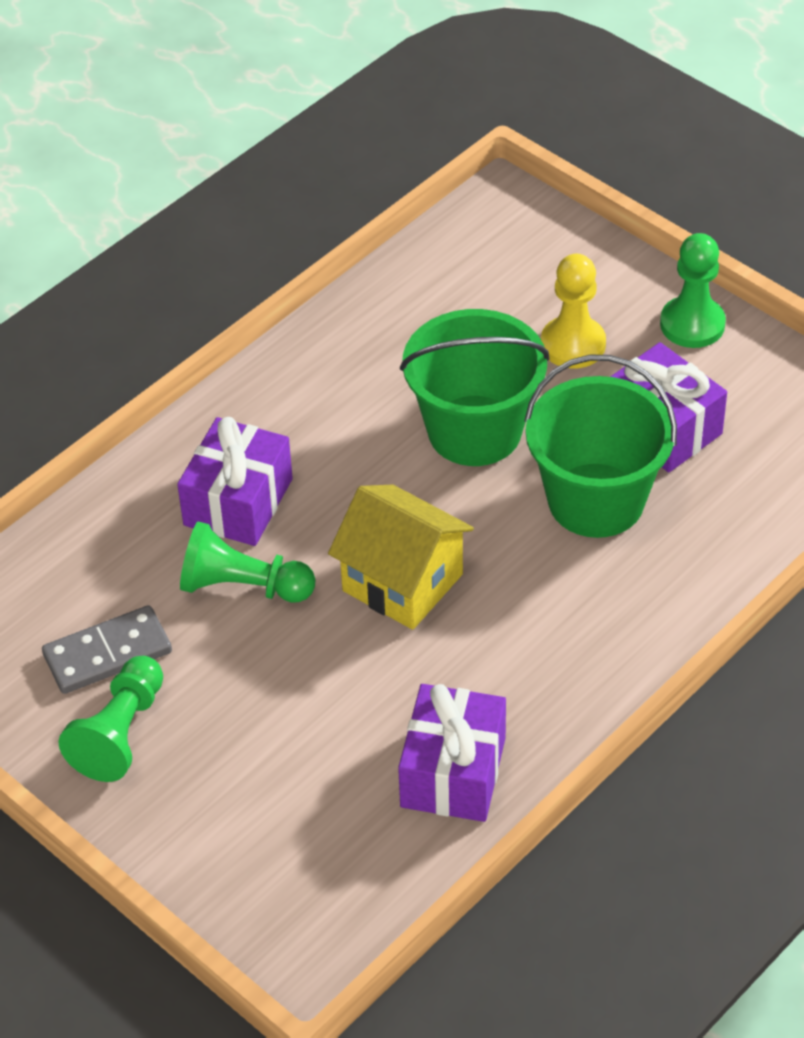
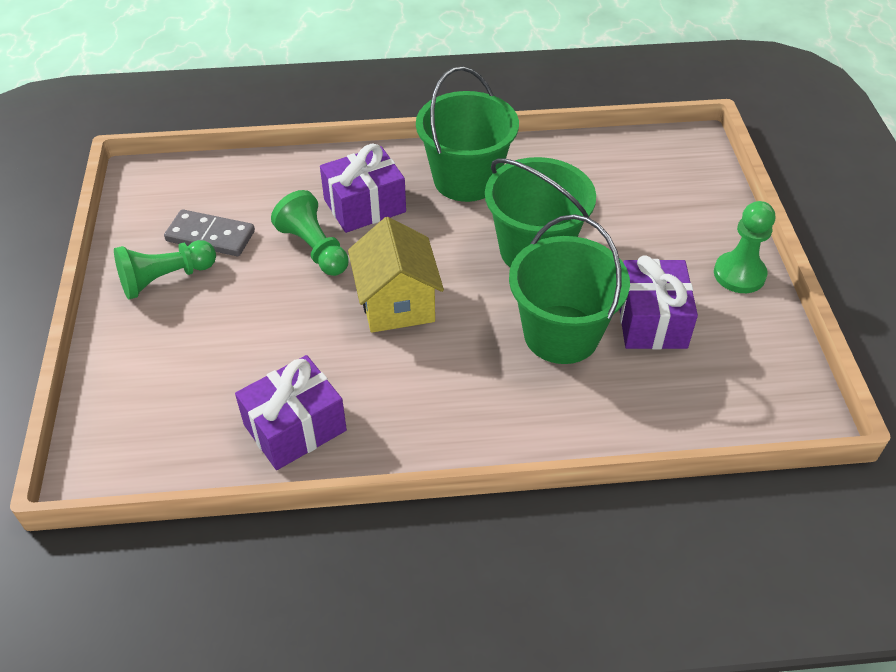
camera: 40 degrees right, 0 degrees up
(312, 398) = (466, 179): none -> green bucket
(573, 345) = (648, 240): yellow pawn -> none

